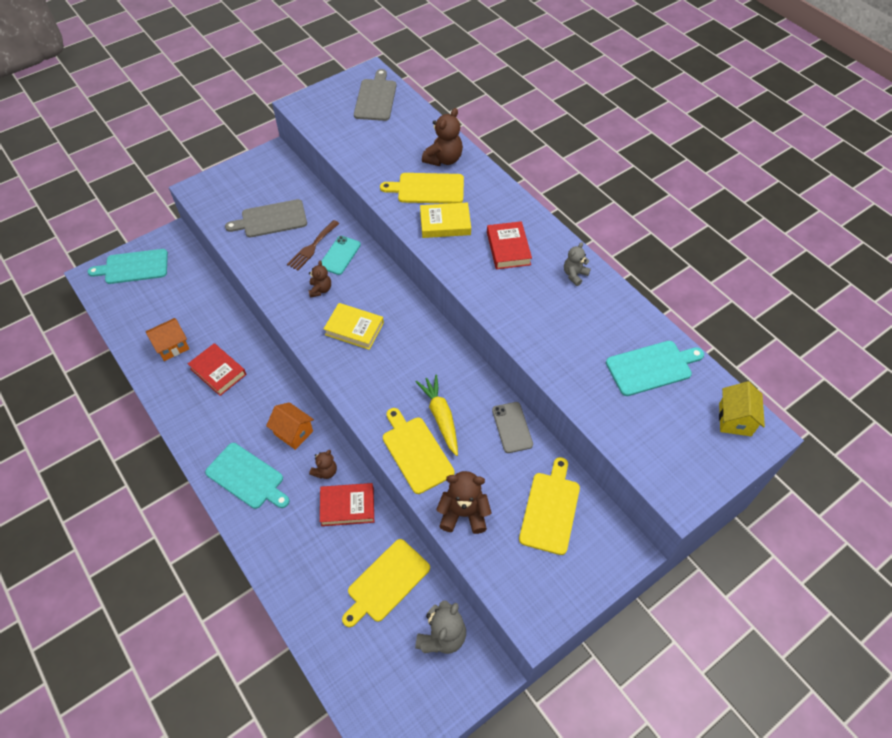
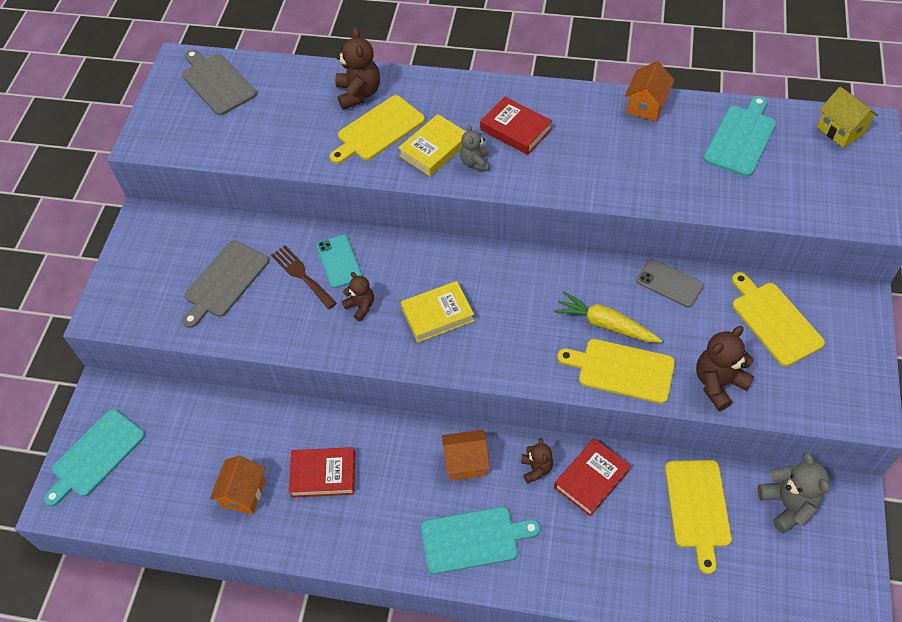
camera: 40 degrees left, 0 degrees up
(312, 247) = (302, 275): brown fork -> brown fork turned 150 degrees clockwise
(574, 275) = (595, 111): grey teddy bear -> grey teddy bear (475, 163)
(613, 297) = (646, 106): none -> orange house

